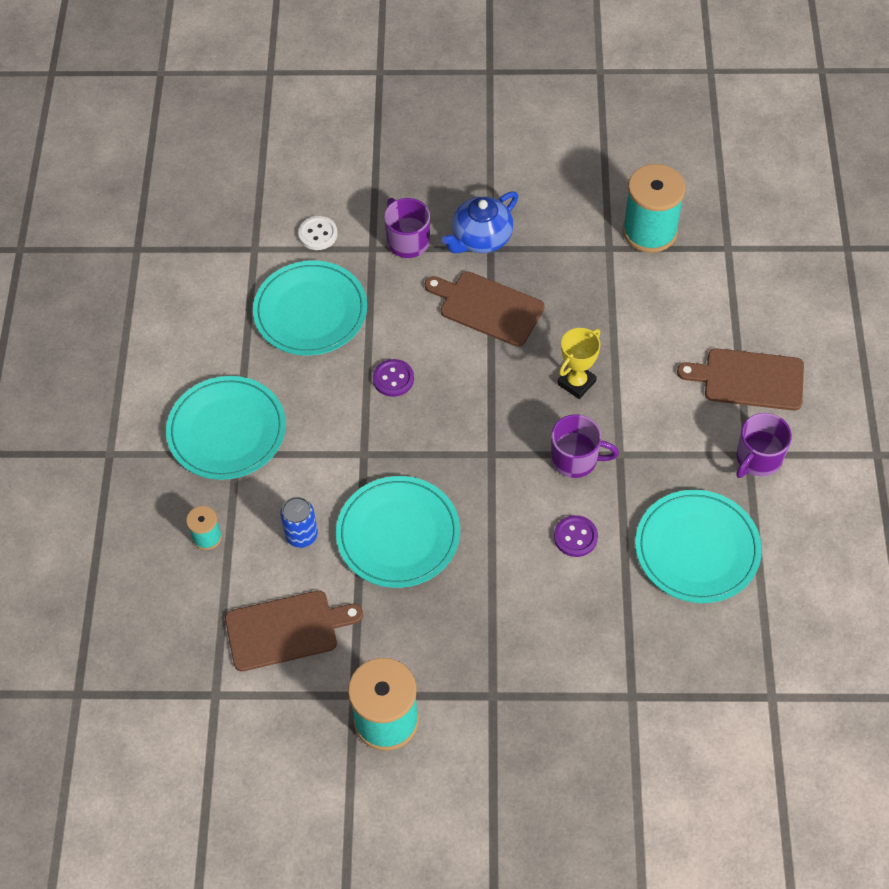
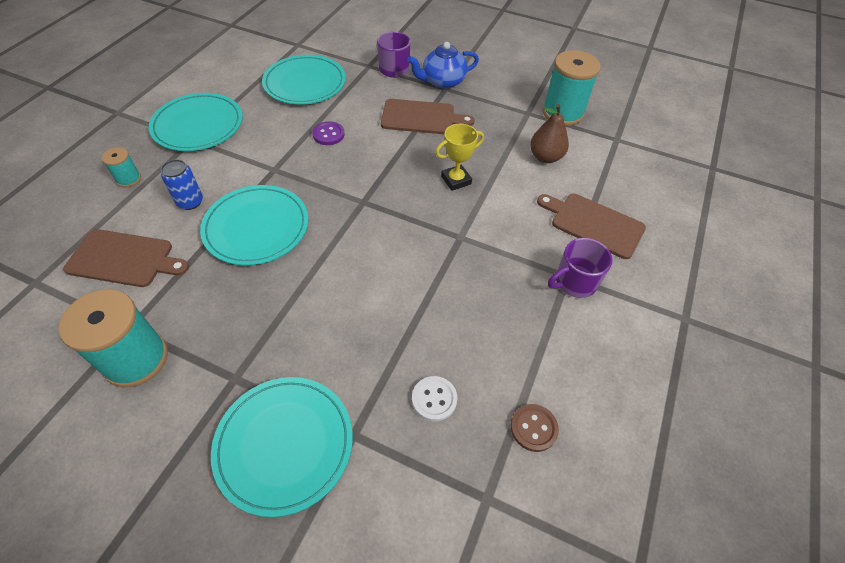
camera: 20 degrees right, 5 degrees down
(318, 234) = (341, 49): white button -> white button (434, 399)
(487, 307) = (421, 117): brown cutting board -> brown cutting board turned 135 degrees clockwise
(575, 459) = (424, 228): purple mug -> none
(575, 537) = (388, 281): purple button -> none
(659, 309) = (545, 157): none -> brown pear
(697, 549) = (485, 331): turquoise plate -> turquoise plate (284, 444)
(783, 621) = (533, 428): none -> brown button

